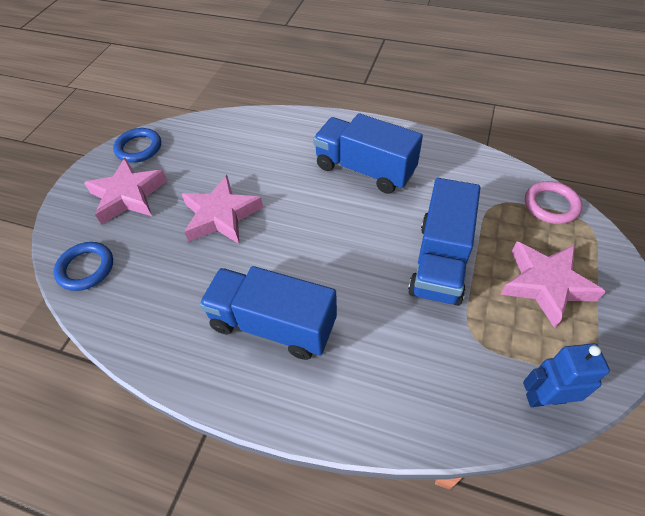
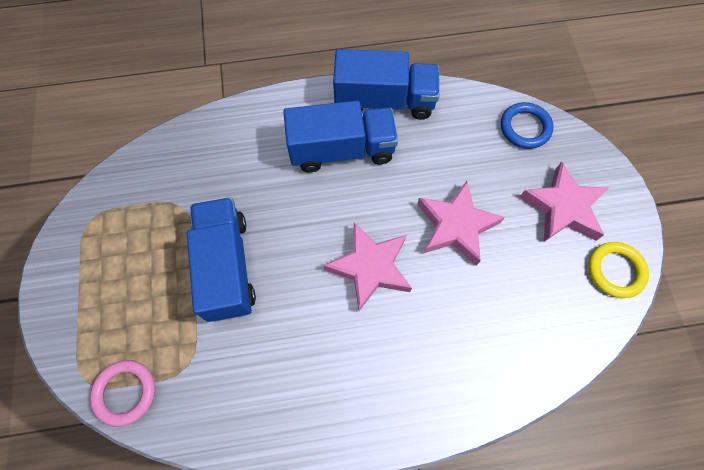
camera: 150 degrees right, 15 degrees up
(139, 148) = (615, 271): blue ring -> yellow ring
(365, 169) = (346, 355): blue truck -> blue truck (384, 101)
(545, 398) = (121, 182): blue robot -> none
(546, 284) = (125, 283): pink star -> pink star (370, 267)

